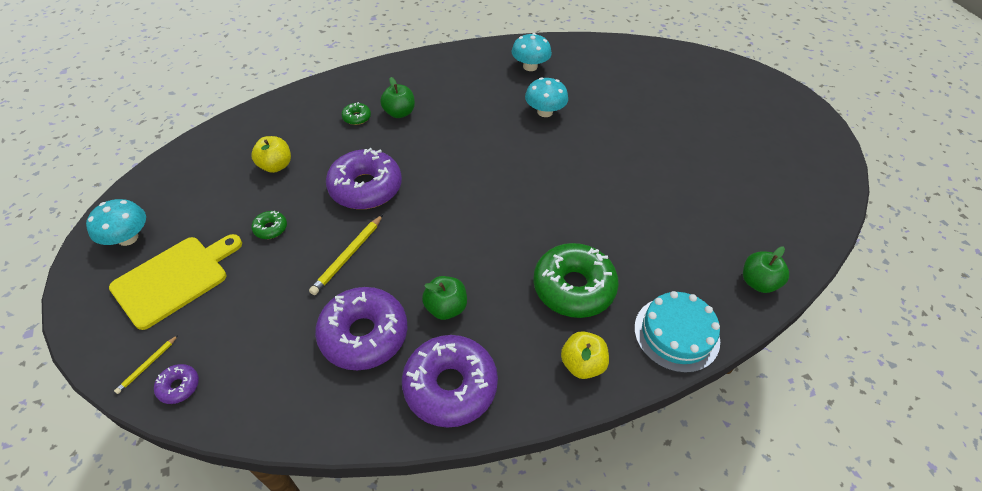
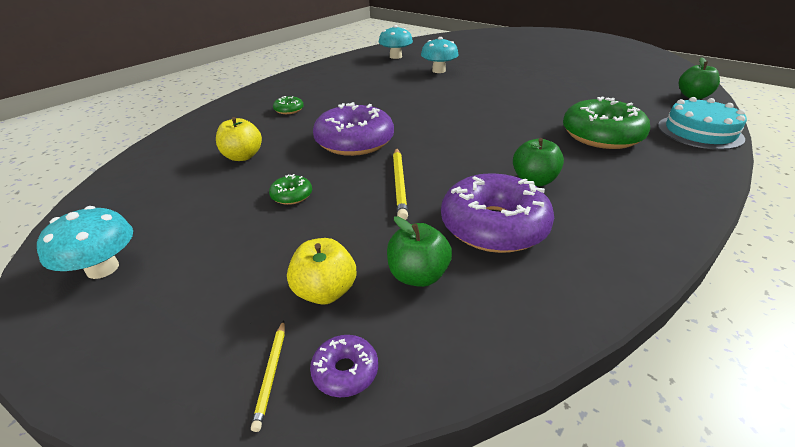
camera: 30 degrees left, 15 degrees down
(175, 279) = (216, 276): yellow cutting board -> none
(399, 113) = (325, 98): green apple -> green apple (418, 275)
(450, 386) = (619, 223): purple donut -> none
(582, 364) = (679, 169): yellow apple -> yellow apple (325, 292)

